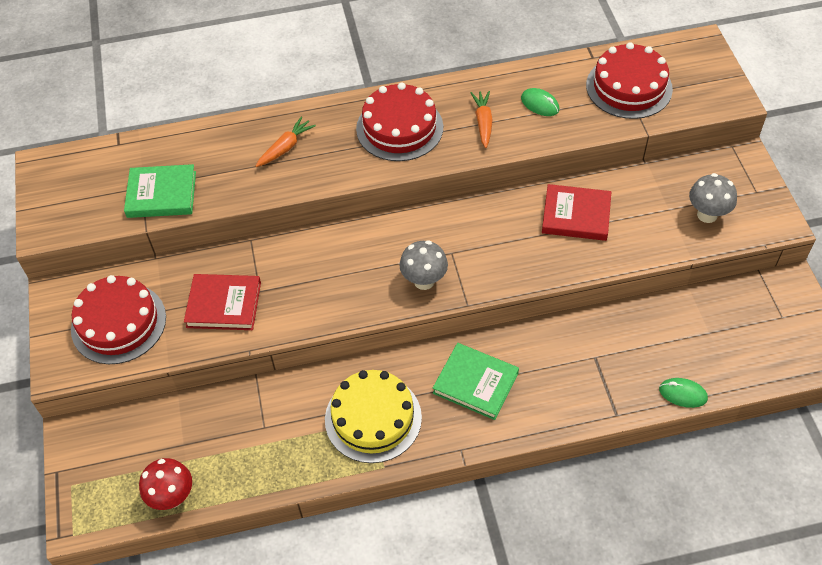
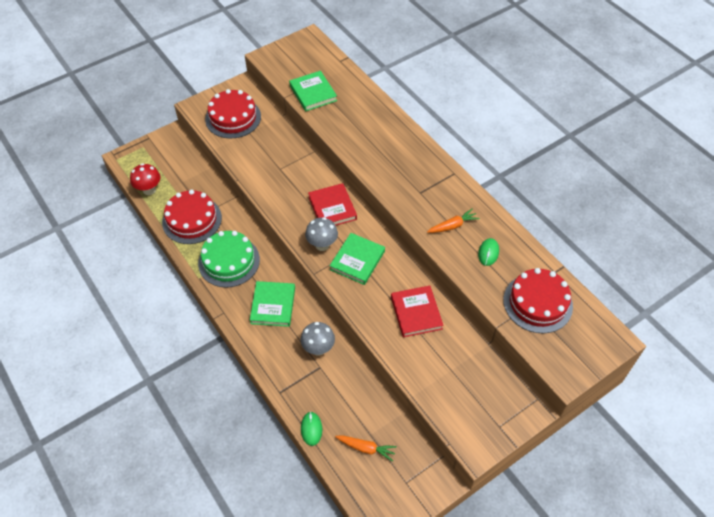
camera: 65 degrees right, 0 degrees up
(224, 305) = (263, 156): red book -> red book (332, 208)
(286, 147) = (376, 133): orange carrot -> orange carrot (366, 448)
(373, 418) = (229, 261): yellow cake -> green cake
(399, 128) = (423, 183): red cake -> red cake (192, 220)
(468, 250) = (357, 260): none -> green book
(707, 215) = (458, 396): grey mushroom -> grey mushroom (318, 348)

